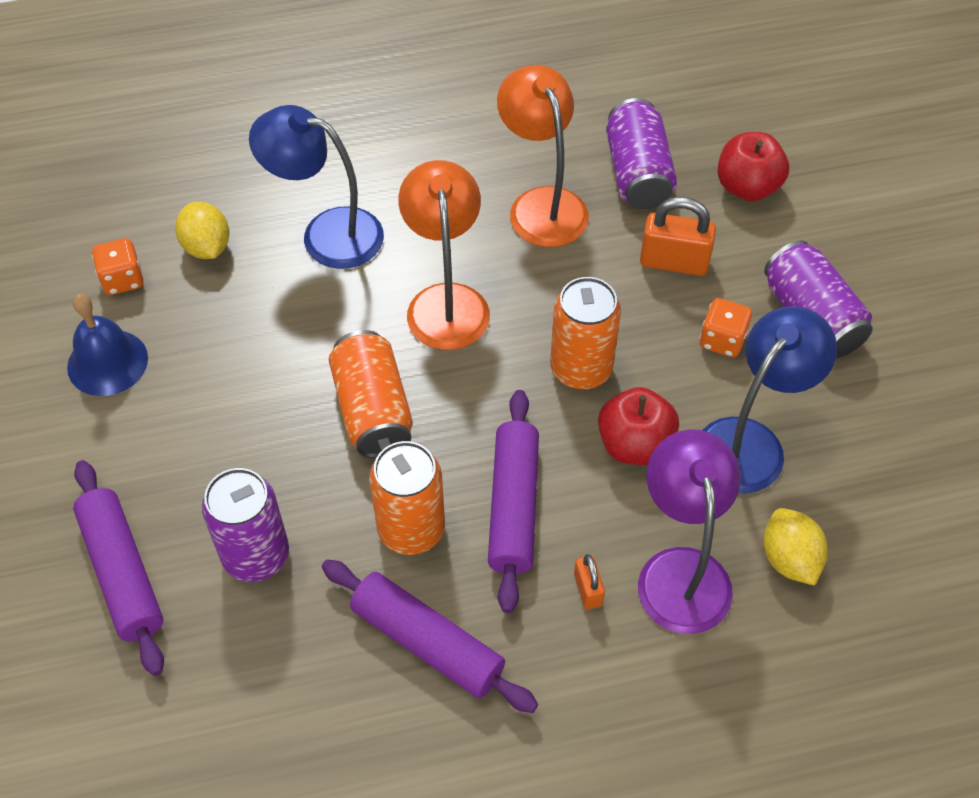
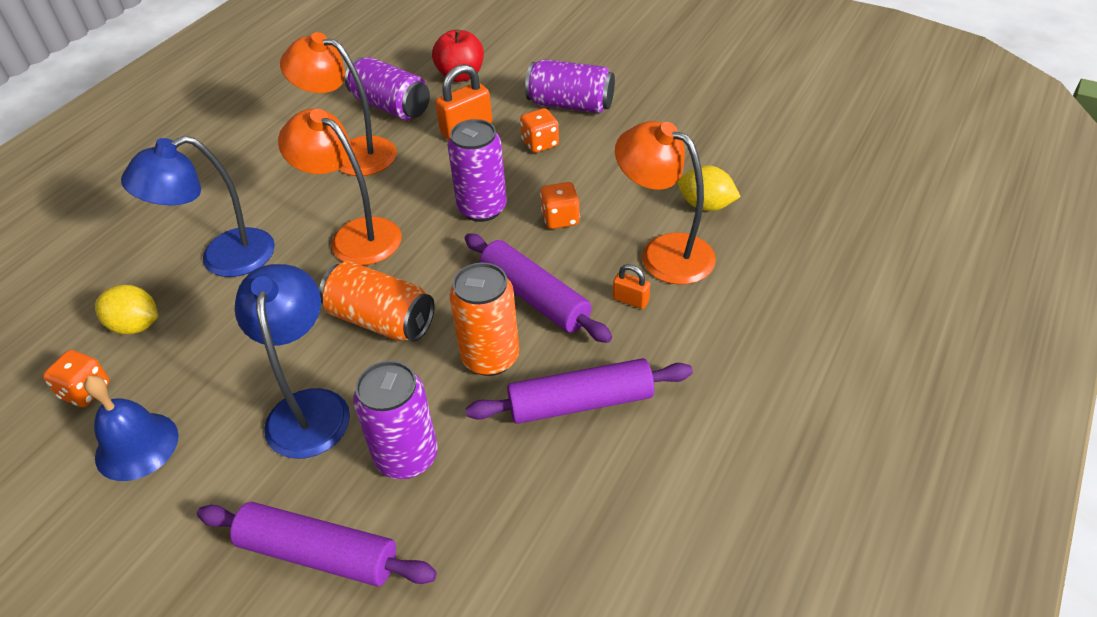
camera: 45 degrees left, 10 degrees down
(581, 369) = (482, 208): orange can -> purple can
(635, 445) = (560, 219): red apple -> orange dice
(681, 570) = (664, 252): purple lamp -> orange lamp
(750, 442) = (616, 174): blue lamp -> blue lamp (309, 407)

